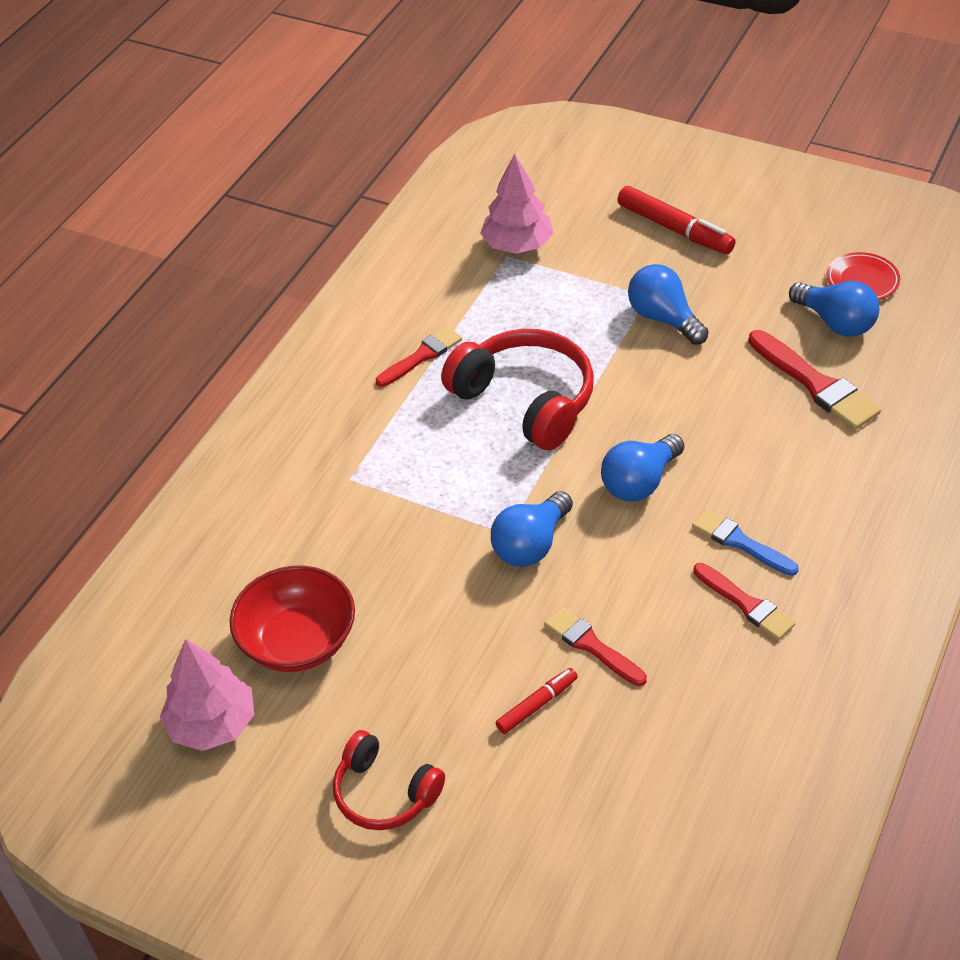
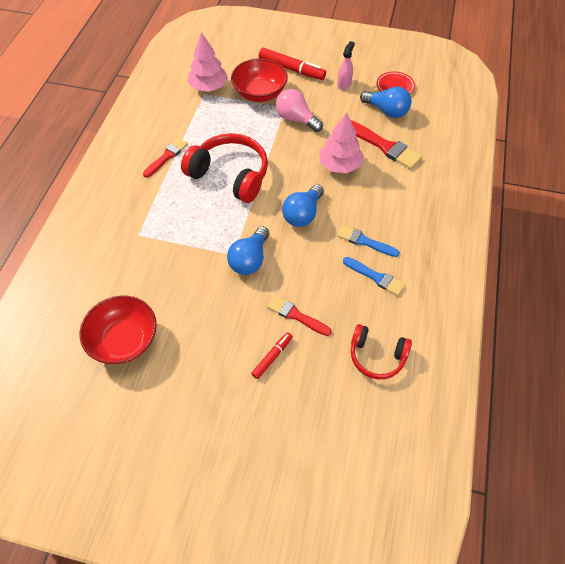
camera: 15 degrees left, 10 degrees up
(212, 724) = (80, 402): pink tree -> pink tree (340, 165)
(385, 793) = (193, 429): red headphones -> red headphones (377, 356)
(607, 265) = (260, 93): none -> red bowl
(663, 318) = (296, 119): blue light bulb -> pink light bulb
(746, 604) = (375, 277): red brush -> blue brush
(767, 265) = (344, 84): none -> pink spray bottle

